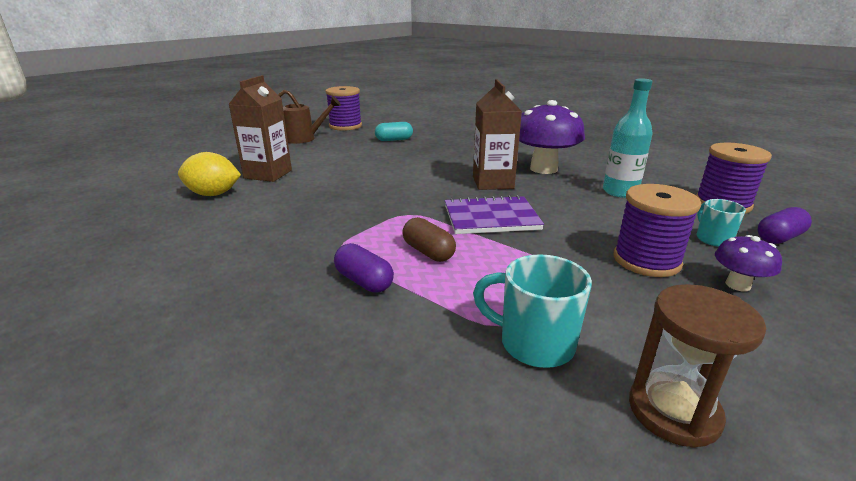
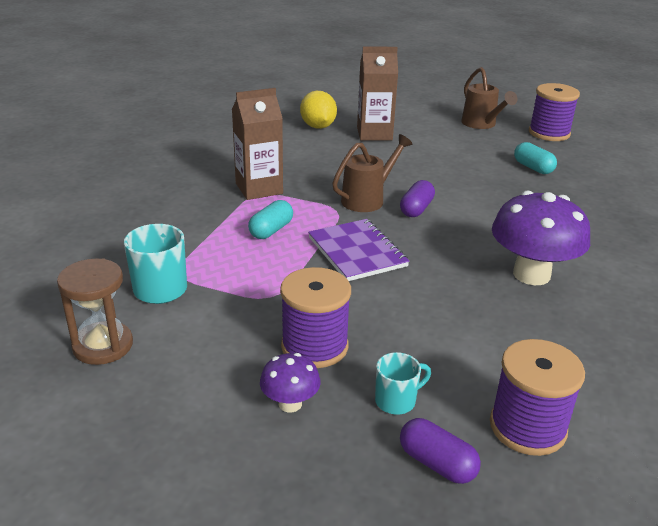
camera: 70 degrees right, 5 degrees up
(364, 281) = (215, 213): purple capsule -> purple capsule (416, 209)
(397, 198) = (367, 199): none -> brown watering can
(428, 252) = (271, 230): brown capsule -> turquoise capsule
(493, 182) = (451, 244): brown carton -> brown carton (259, 188)
(620, 192) = (499, 335): turquoise bottle -> none

